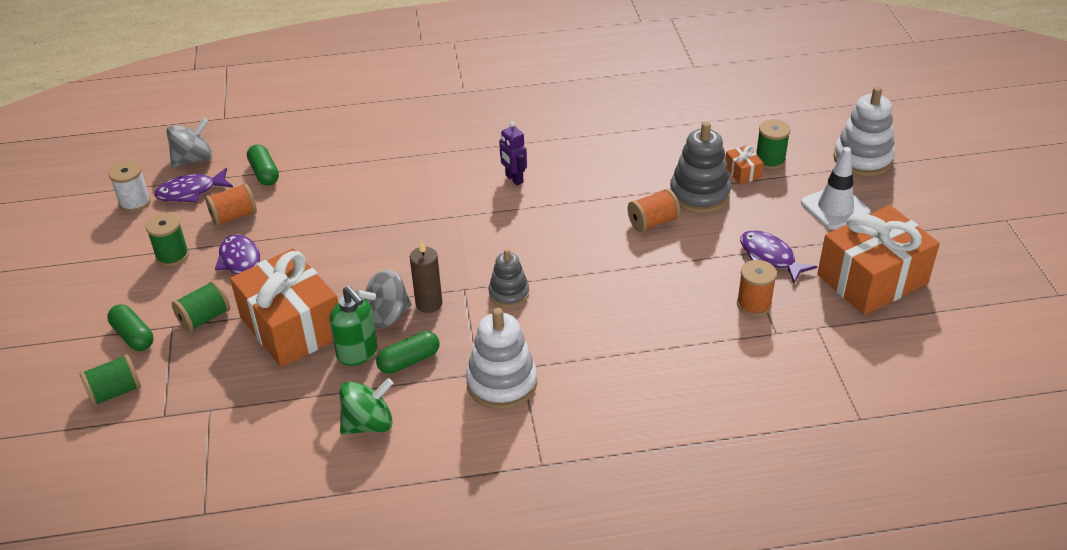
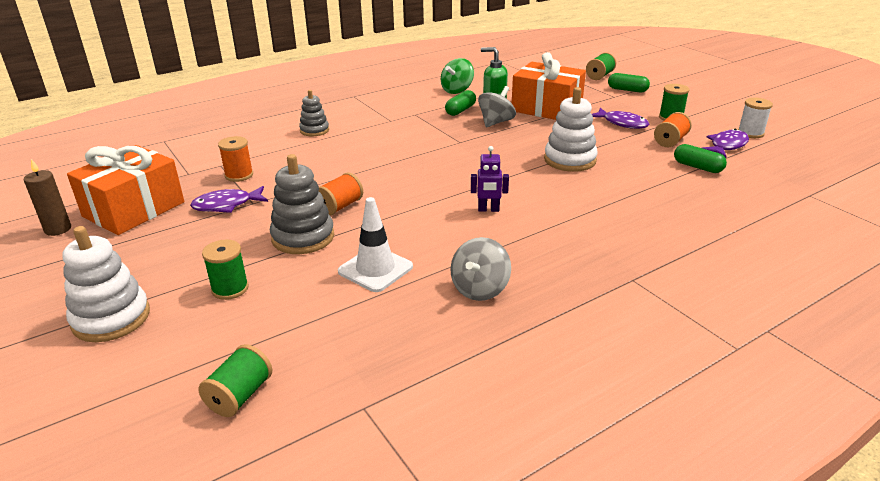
camera: 155 degrees right, 10 degrees down
(193, 159) = (767, 163): grey spinning top -> grey spinning top (480, 289)
(204, 318) = (601, 101): green spool -> green spool (240, 395)
(429, 303) = (475, 131): brown candle -> brown candle (58, 229)
(502, 383) = (397, 113): white stacking toy -> white stacking toy (570, 160)
(509, 294) = (426, 145): grey stacking toy -> grey stacking toy (314, 130)
(514, 179) = (488, 210): purple robot -> purple robot turned 150 degrees clockwise
(742, 172) = (261, 268): orange gift -> none
(770, 257) = (227, 205): purple fish -> purple fish turned 135 degrees clockwise
(835, 208) = (158, 257): white traffic cone -> white traffic cone (375, 269)

